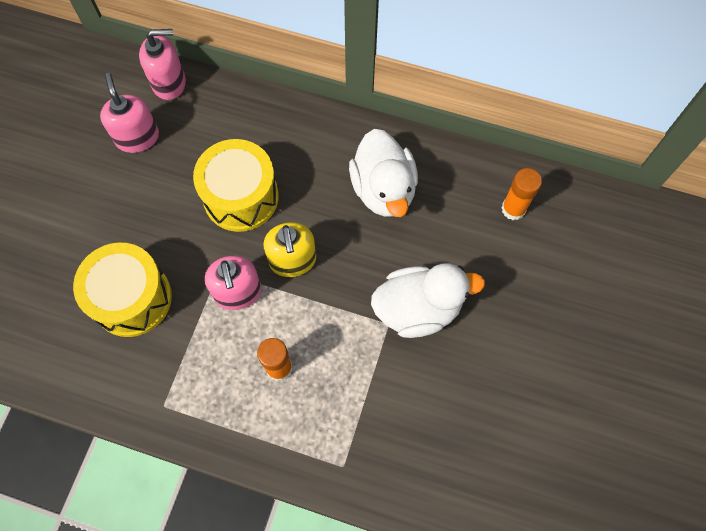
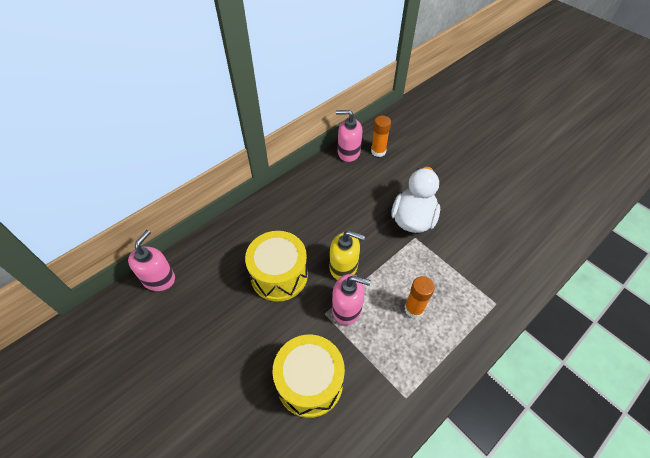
camera: 60 degrees left, 15 degrees down
(137, 137) = (184, 319): pink soap dispenser -> pink soap dispenser (348, 152)
(383, 189) = (327, 200): white duck -> none

